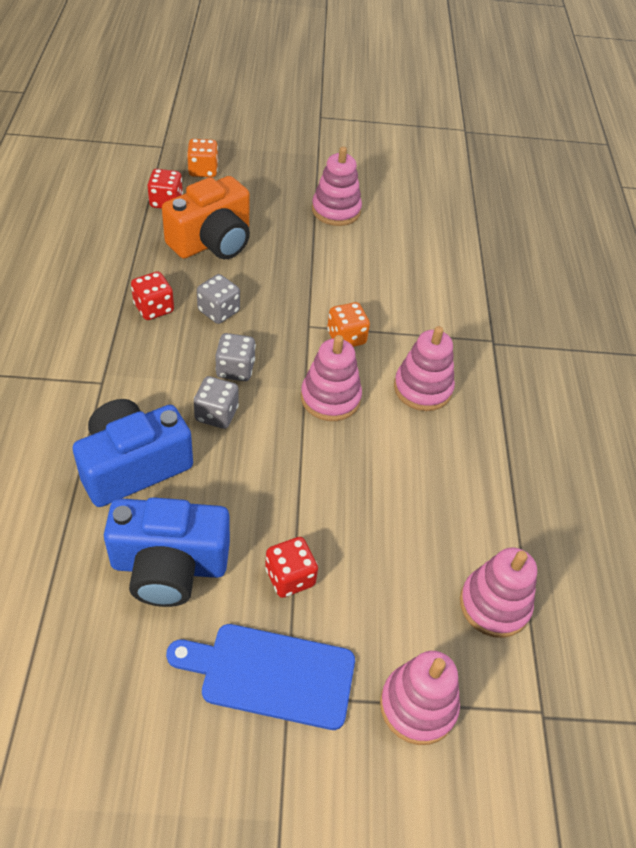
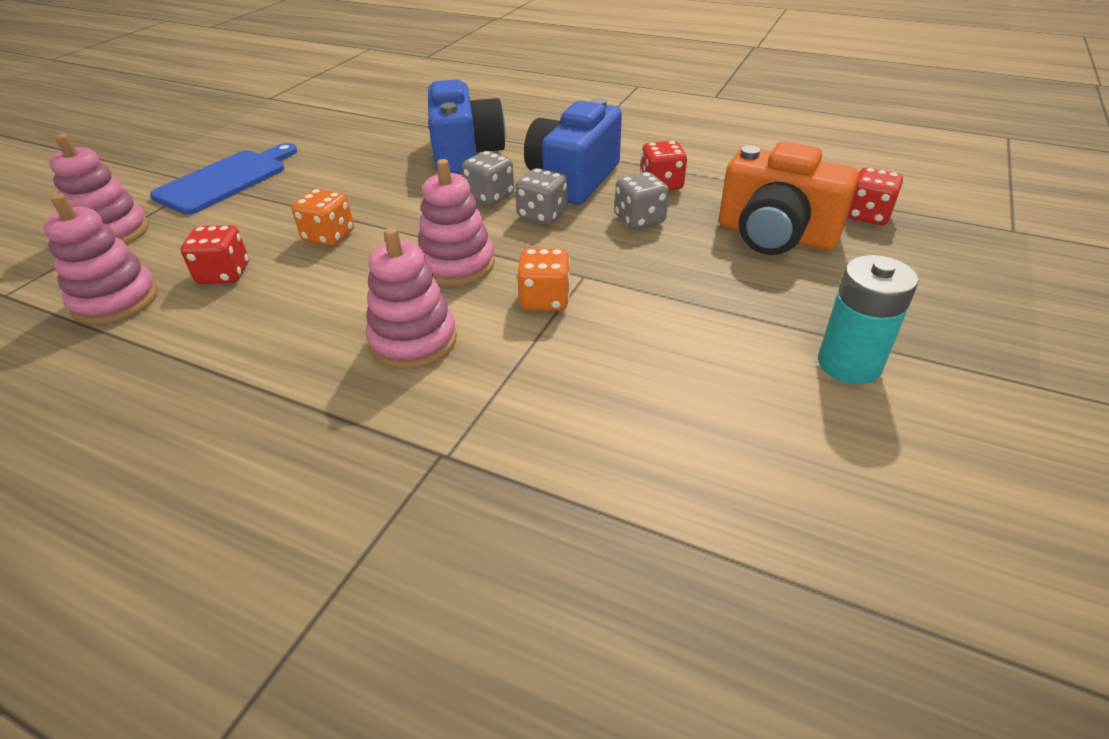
camera: 120 degrees right, 10 degrees down
(169, 566) = (358, 157): blue camera -> blue camera (573, 179)
(203, 170) = (953, 253): orange dice -> orange dice (329, 236)
(212, 241) = (775, 235): orange camera -> orange camera turned 45 degrees counterclockwise
(290, 577) = (287, 201): red dice -> red dice (224, 274)
(336, 210) = (849, 364): pink stacking toy -> turquoise battery

